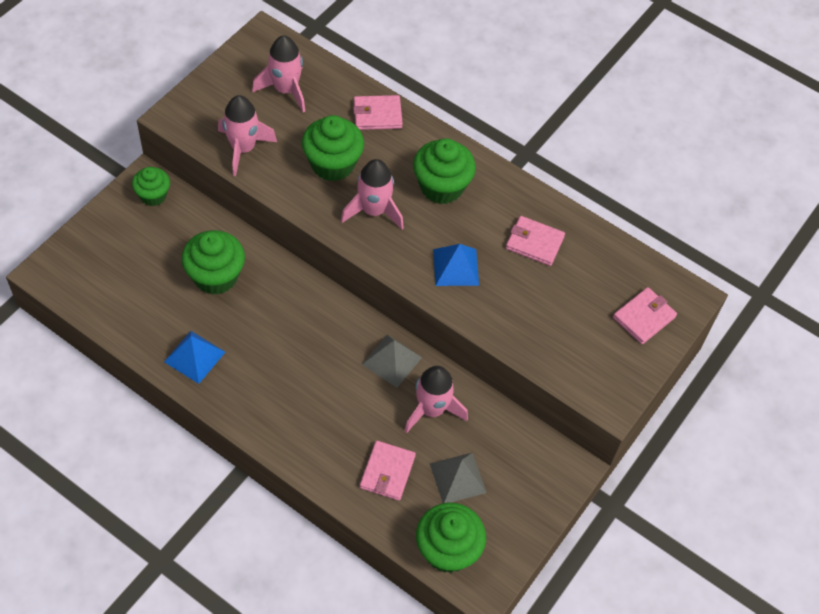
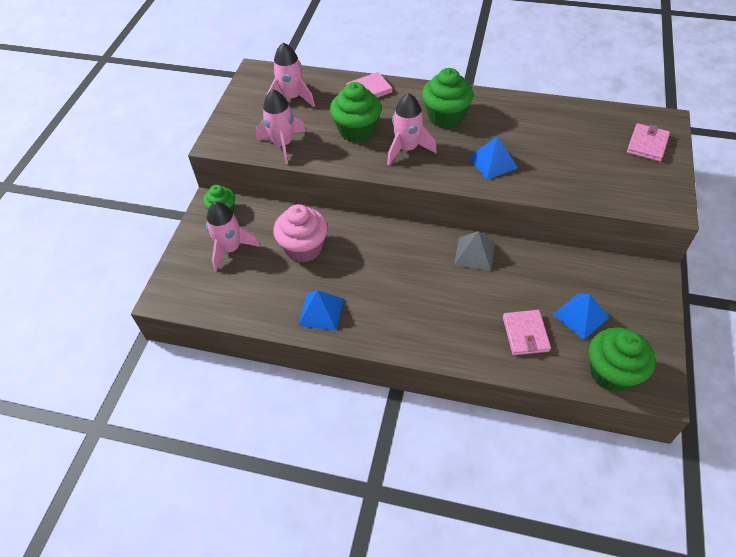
camera: 15 degrees left, 5 degrees down
(215, 276) = (304, 248): green cupcake -> pink cupcake
(432, 409) = (527, 275): pink rocket -> pink rocket (230, 249)
(458, 478) = (580, 315): grey pyramid -> blue pyramid
(534, 243) = (536, 127): pink wallet -> none

